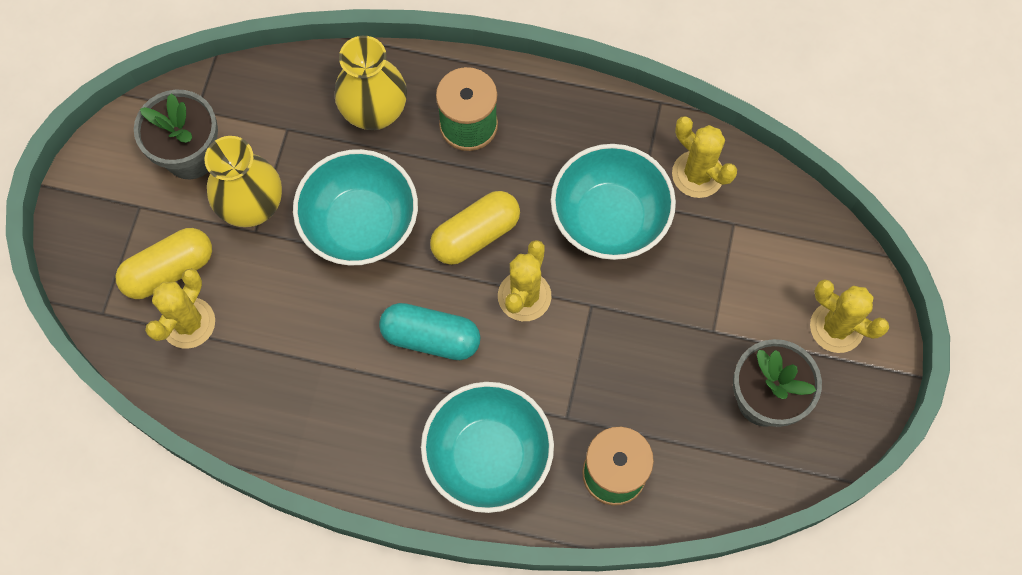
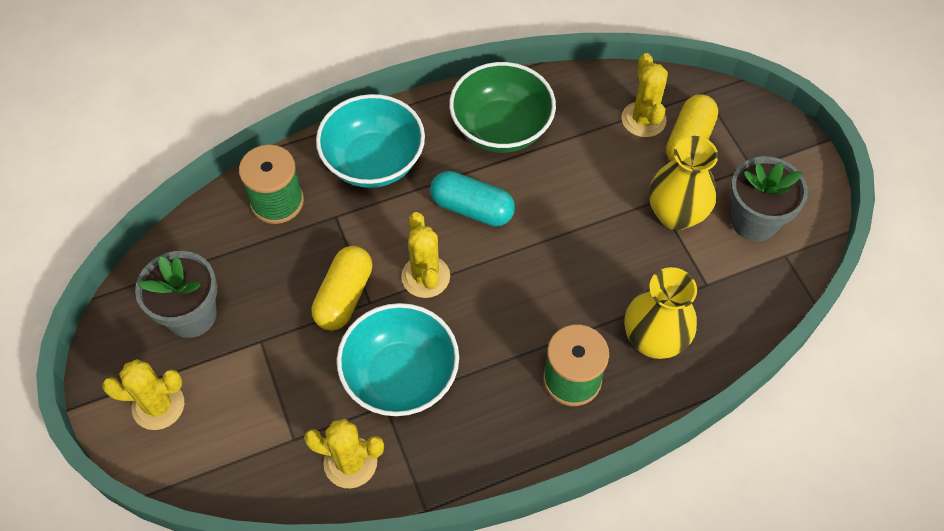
camera: 145 degrees right, 10 degrees down
(333, 409) = (501, 128): none -> green bowl
(360, 224) = (588, 251): turquoise bowl -> none
(431, 337) = (472, 208): turquoise capsule -> turquoise capsule turned 45 degrees clockwise
(475, 235) = (497, 297): yellow capsule -> yellow capsule (344, 296)

